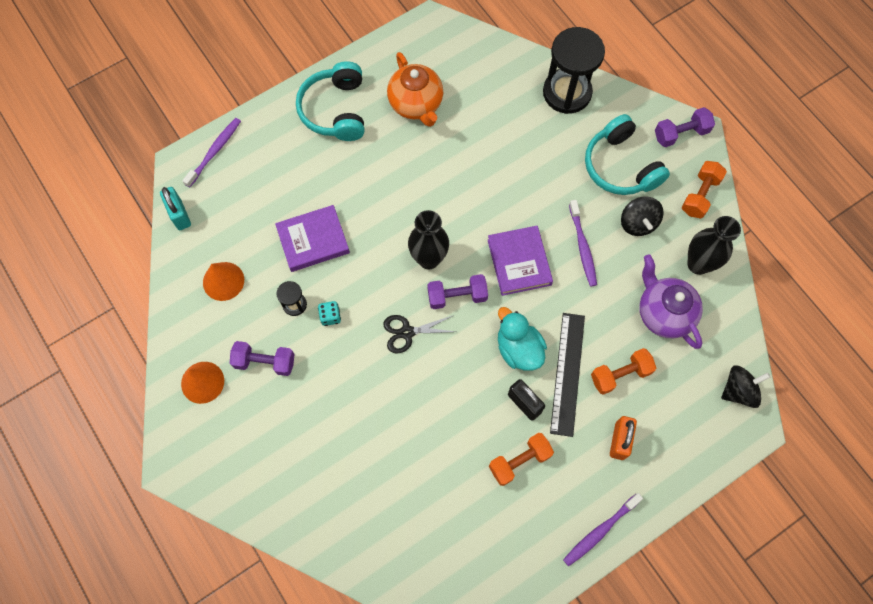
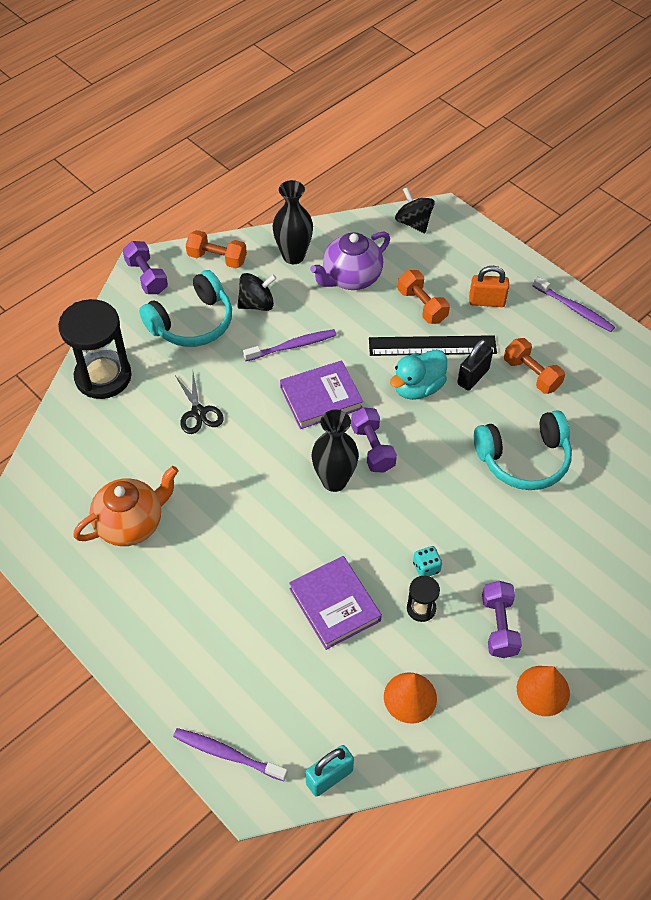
camera: 100 degrees left, 15 degrees down
(335, 110) = (147, 614): turquoise headphones -> turquoise headphones (523, 459)
(407, 332) = (425, 488): black scissors -> black scissors (198, 412)

